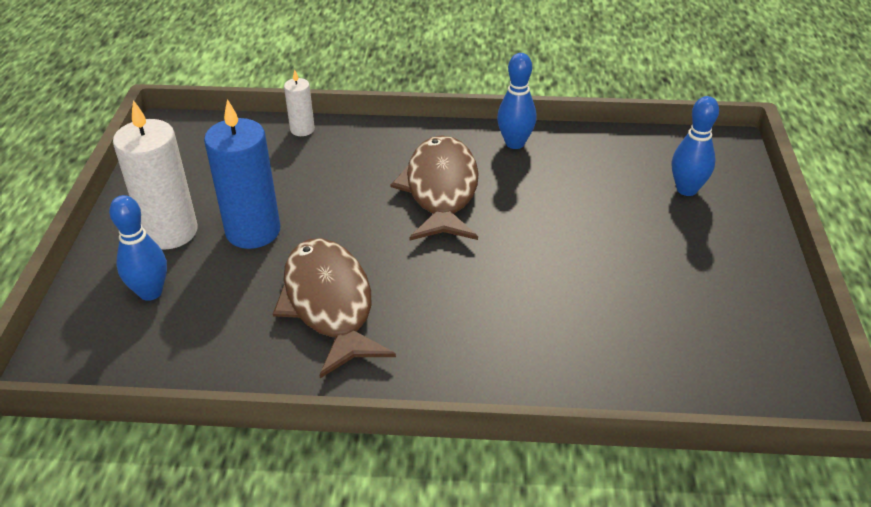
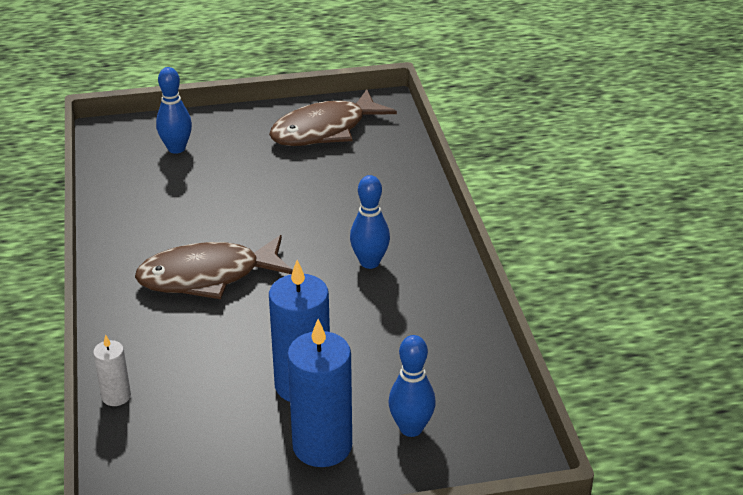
camera: 105 degrees left, 5 degrees down
(170, 232) = (322, 446): white candle -> blue candle
(329, 304) = (381, 311): brown fish -> brown fish (325, 130)
(515, 143) = (121, 243): blue bowling pin -> blue bowling pin (369, 262)

